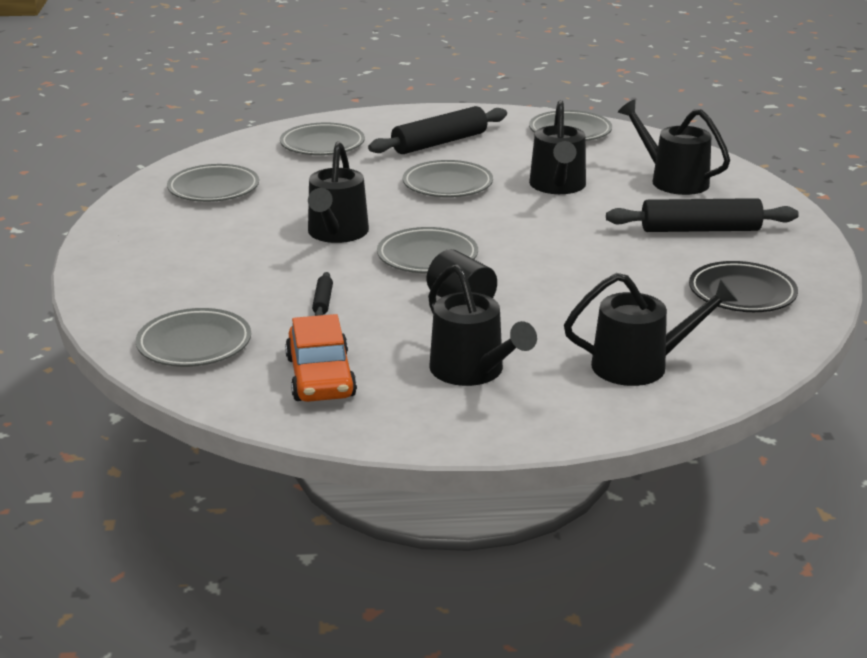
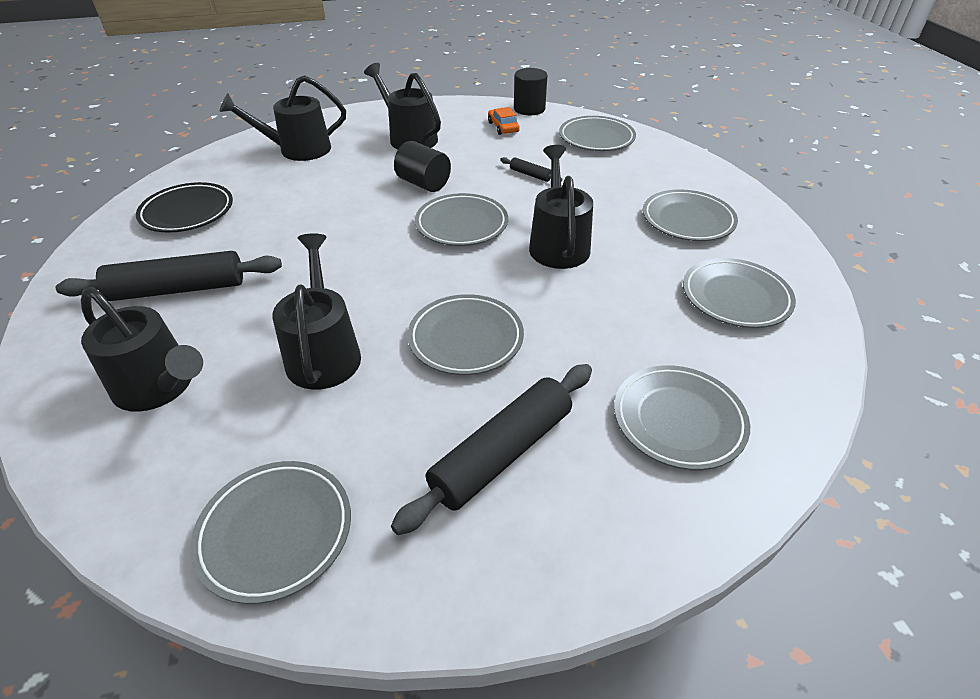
camera: 170 degrees right, 15 degrees up
(186, 241) = (687, 220): none -> grey plate
(256, 410) = (529, 109): none -> black cylinder
(320, 377) = (503, 127): orange car -> orange car, size x0.57
(323, 301) = (530, 175): black rolling pin -> black rolling pin turned 45 degrees counterclockwise

